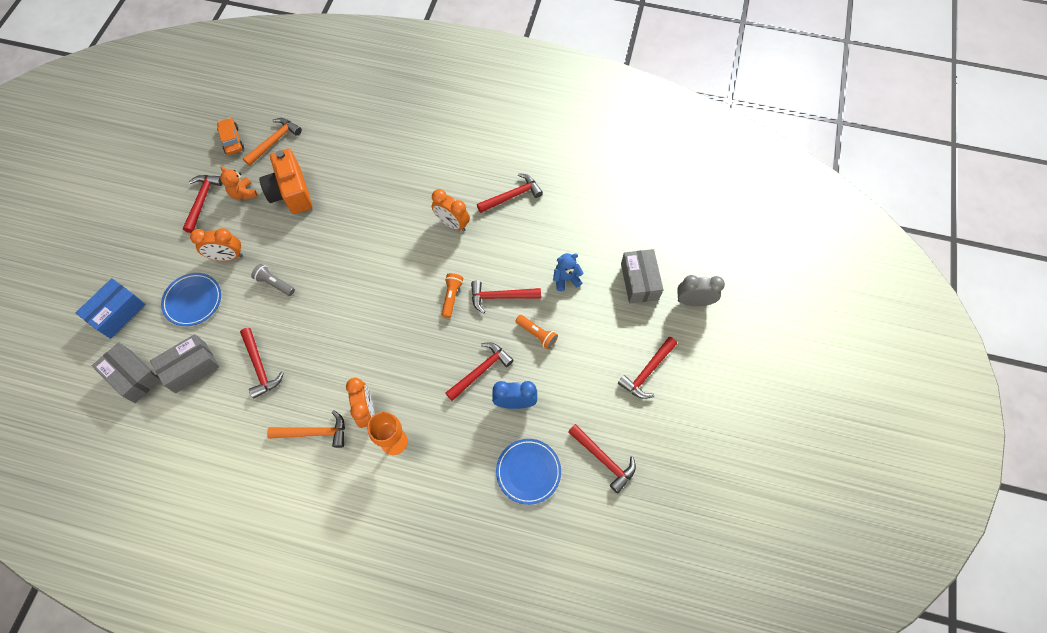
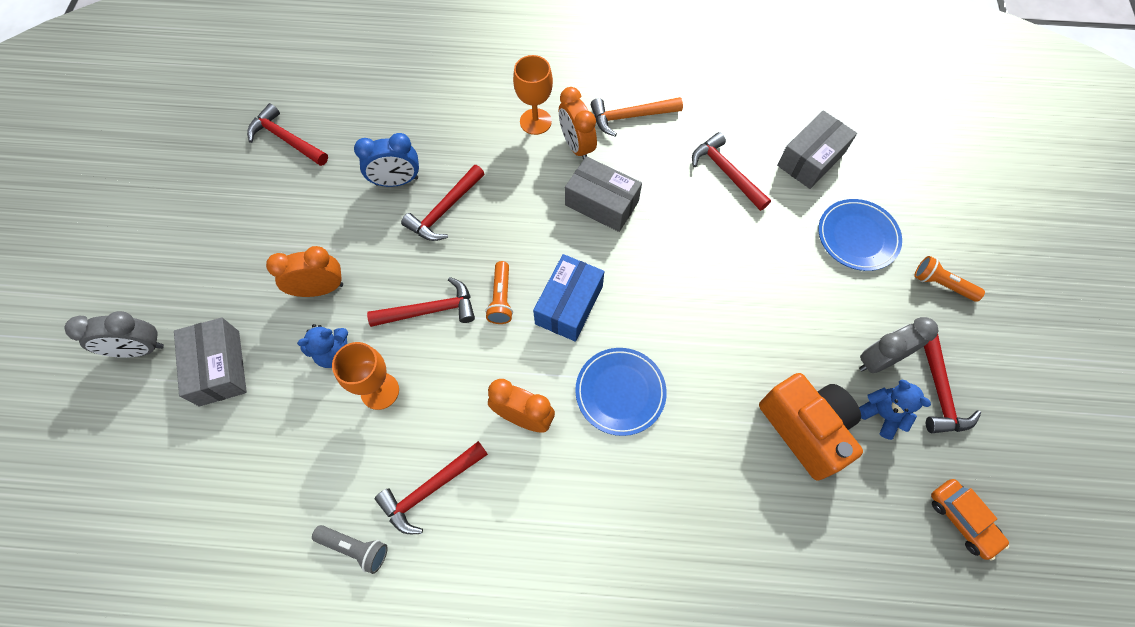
camera: 170 degrees right, 0 degrees up
(117, 313) = (945, 206): blue box -> blue box (569, 305)
(133, 376) = (873, 140): grey box -> grey box (601, 203)
(227, 222) = (878, 360): none -> grey clock
(227, 256) = (846, 305): orange clock -> orange clock (320, 289)
(243, 193) = (881, 414): orange teddy bear -> blue teddy bear
(274, 141) = (885, 531): orange hammer -> none
(274, 283) = (759, 277): grey flashlight -> grey flashlight (355, 548)
(528, 472) = (375, 116): blue plate -> blue plate (620, 392)
(537, 251) = (380, 391): none -> orange goblet
(537, 334) = (373, 267): orange flashlight -> orange flashlight (941, 284)
(647, 371) = (222, 242): red hammer -> none

